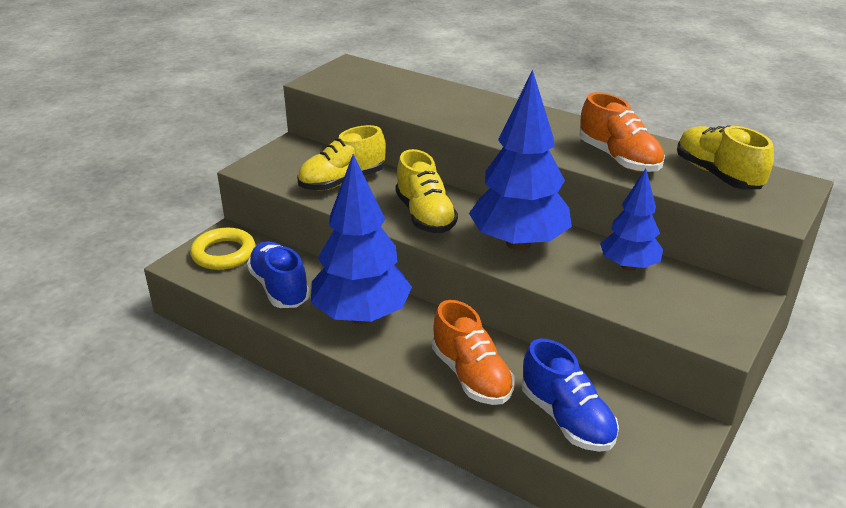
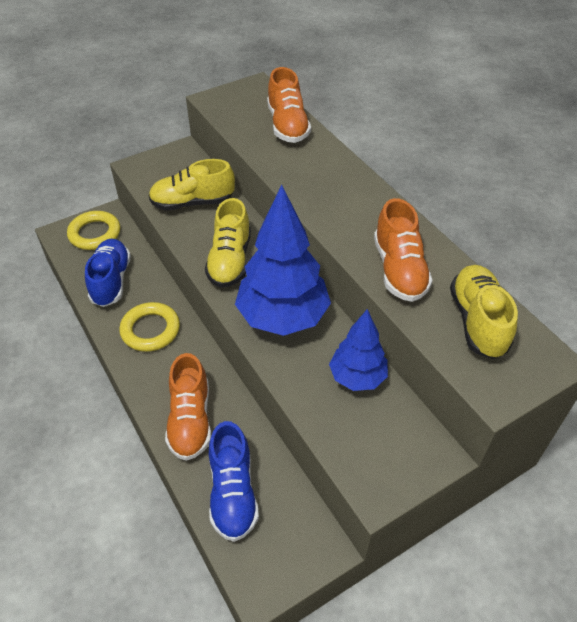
camera: 25 degrees right, 15 degrees up
(361, 316) = (150, 330): blue tree -> yellow ring
(412, 85) = (287, 125): none -> orange shoe

